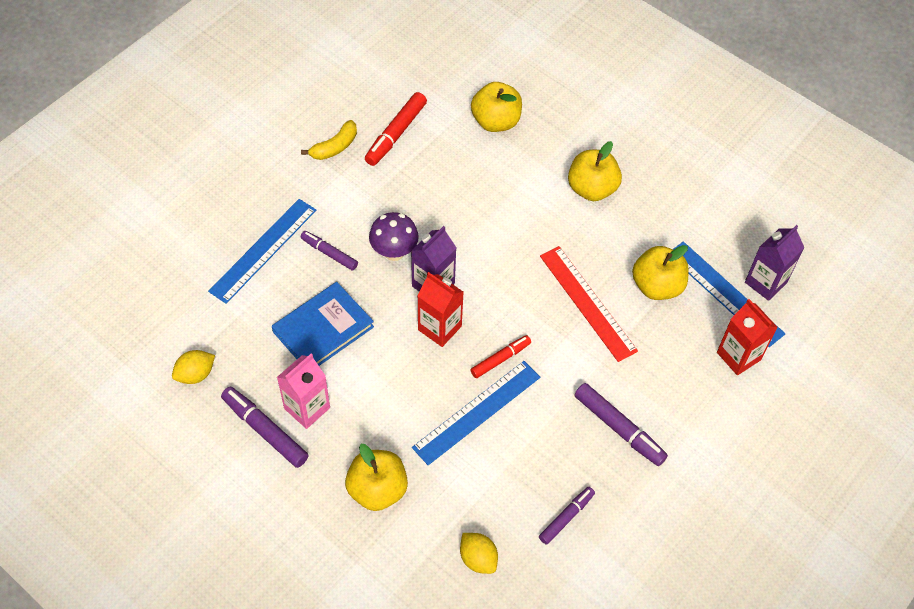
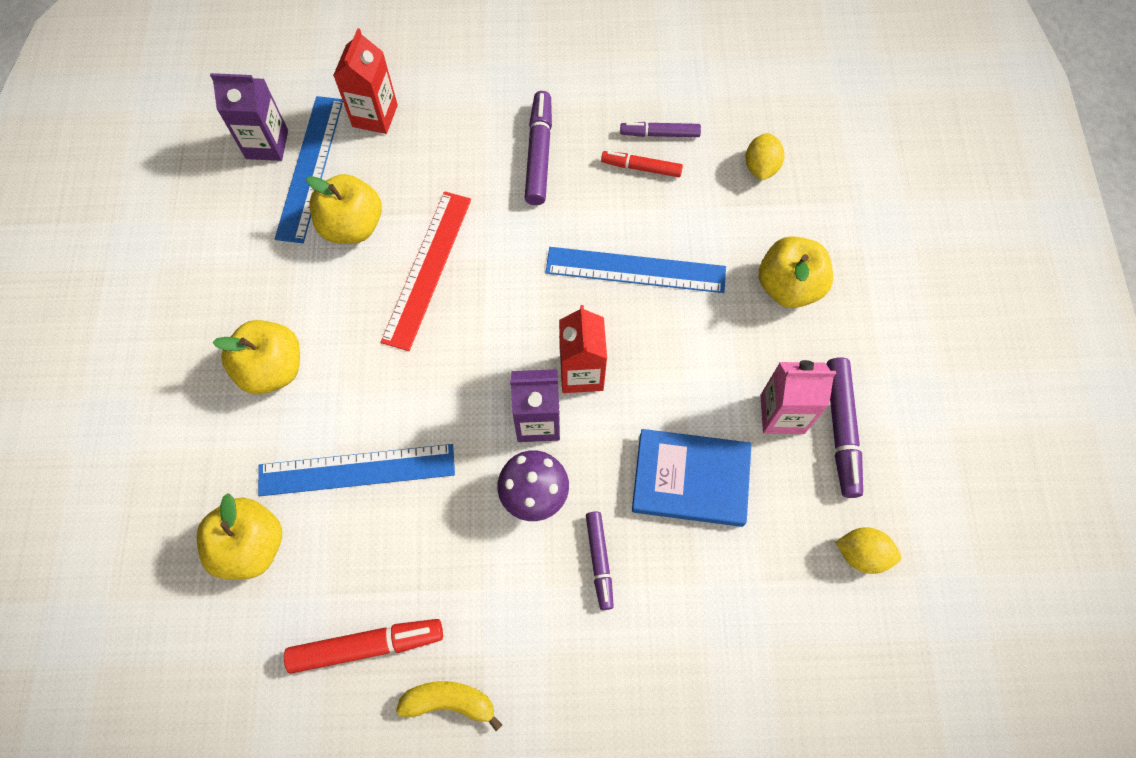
camera: 130 degrees left, 10 degrees up
(263, 250) = (663, 638): blue ruler -> blue ruler (357, 470)
(500, 359) = (563, 294): red marker -> red marker (641, 168)

